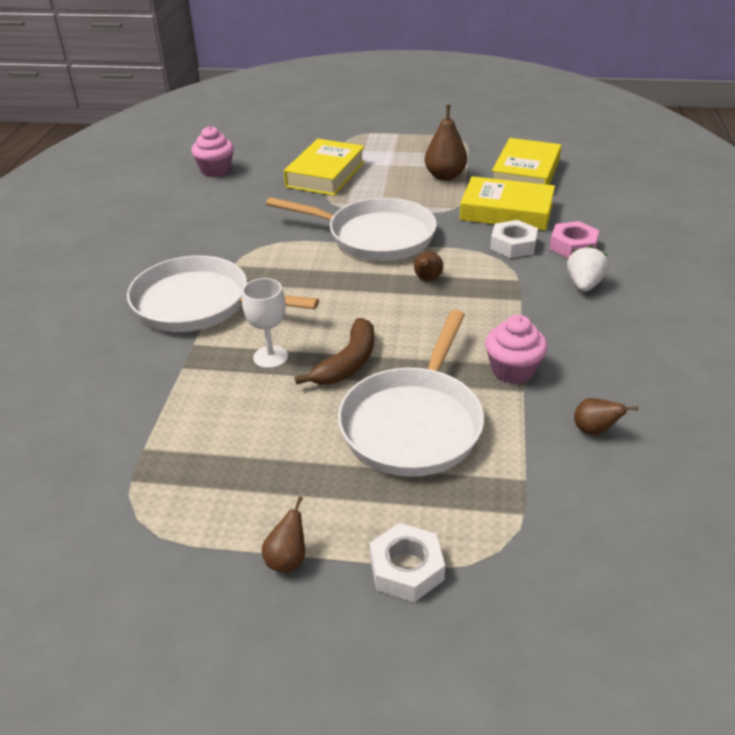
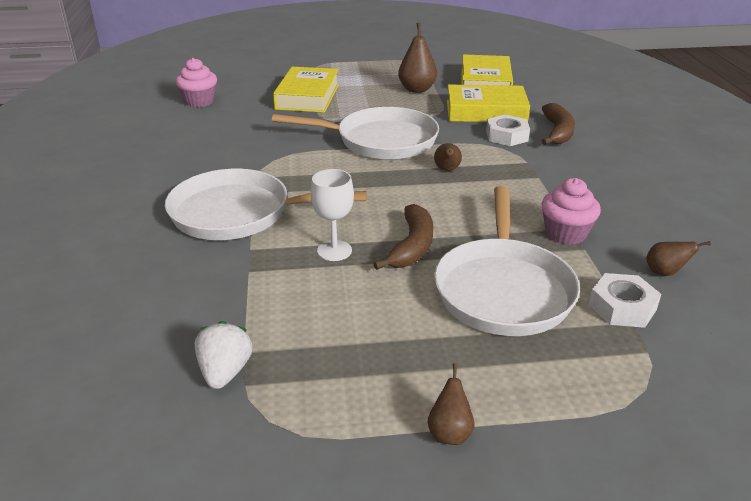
camera: 15 degrees left, 5 degrees down
(406, 568) = (570, 420): white nut -> white nut (622, 307)
(573, 246) = (557, 132): pink nut -> brown banana
(584, 285) = (585, 160): white strawberry -> white strawberry (225, 372)

